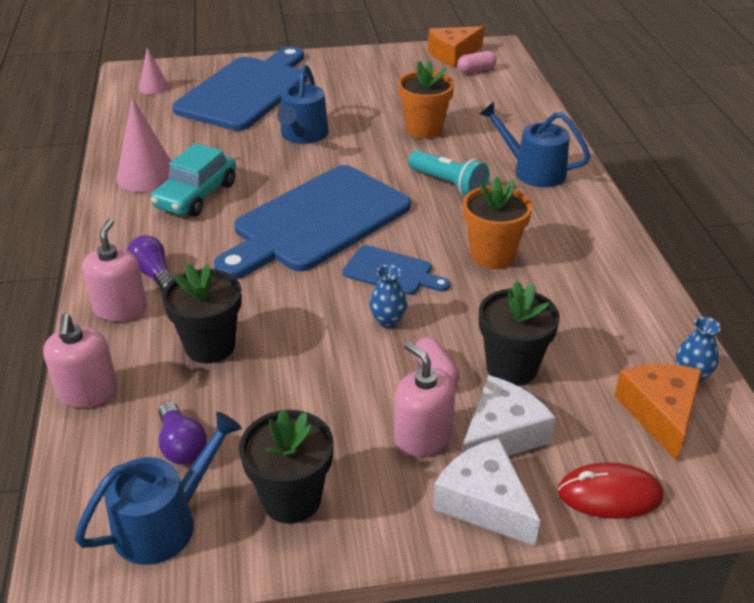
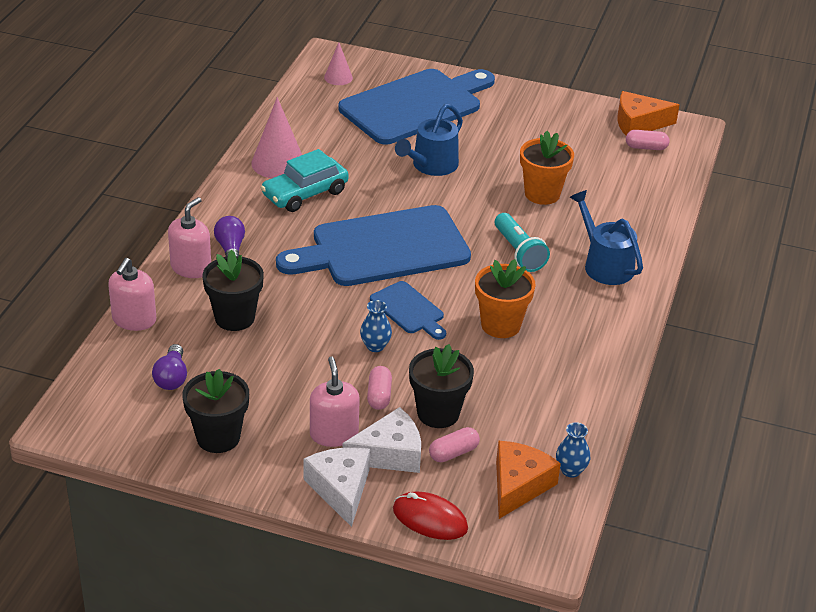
camera: 25 degrees right, 0 degrees up
(164, 523) = (131, 420): blue watering can -> none
(565, 405) = (453, 453): none -> pink capsule

